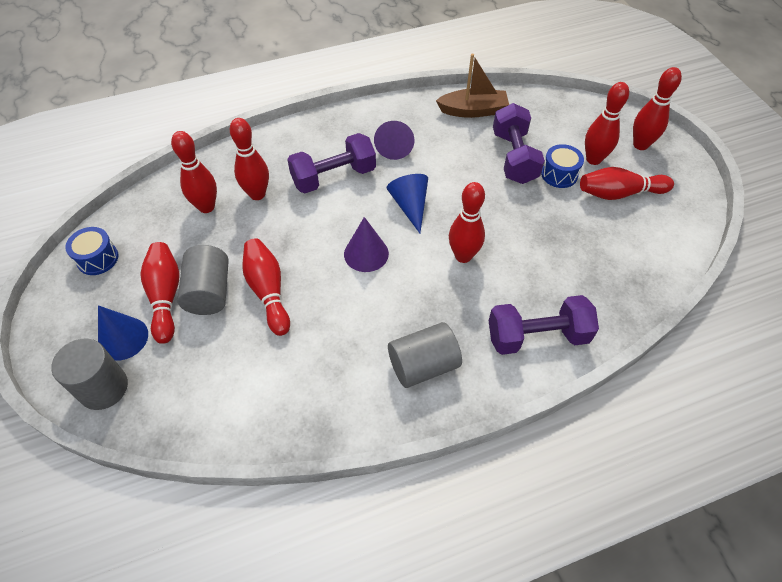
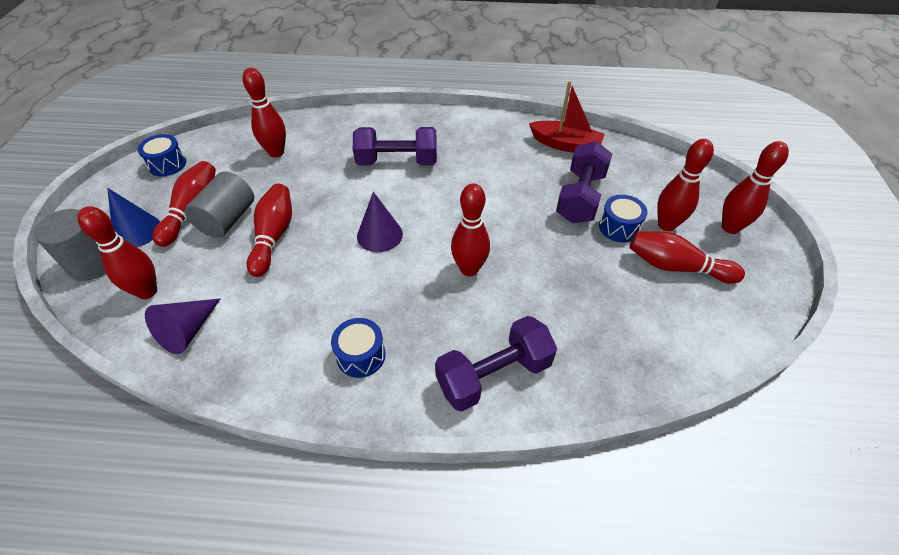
camera: 25 degrees right, 5 degrees down
(257, 194) = (323, 155): red bowling pin -> red bowling pin (147, 291)
(394, 145) = (469, 153): purple cone -> purple cone (188, 331)
(410, 206) = (448, 208): blue cone -> none
(423, 365) = (361, 355): grey cylinder -> blue drum
(473, 111) = (565, 145): brown boat -> red boat
(537, 336) = (494, 375): purple dumbbell -> purple dumbbell turned 45 degrees counterclockwise

